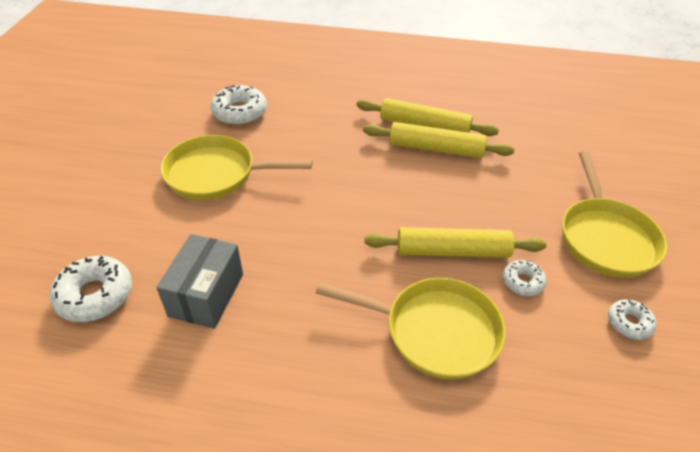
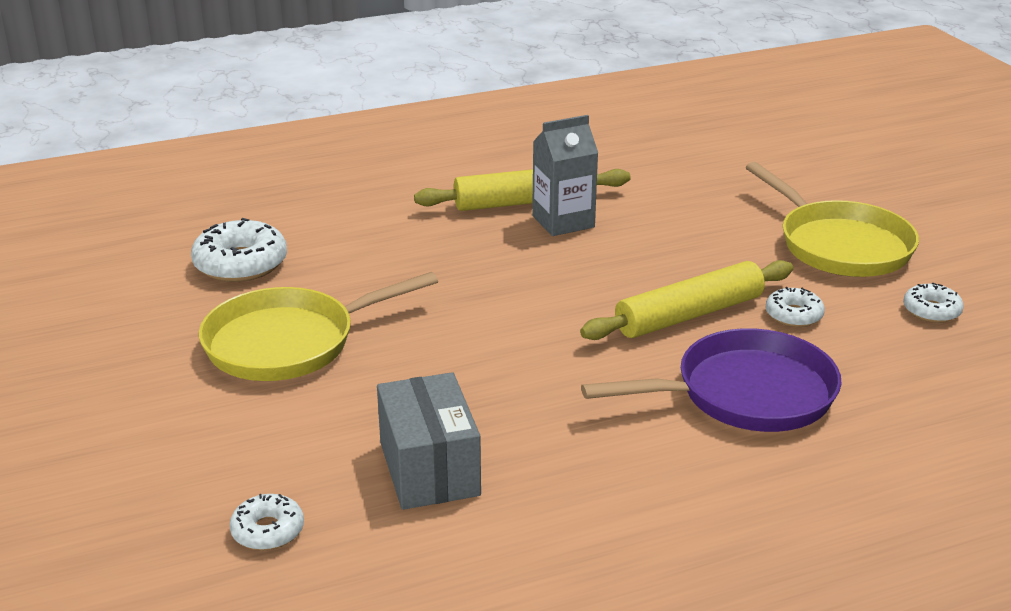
camera: 30 degrees left, 15 degrees down
(95, 295) = (268, 531): white donut -> white donut, size x0.58
(434, 331) = (745, 394): yellow pan -> purple pan
(435, 149) = (563, 221): yellow rolling pin -> grey carton

